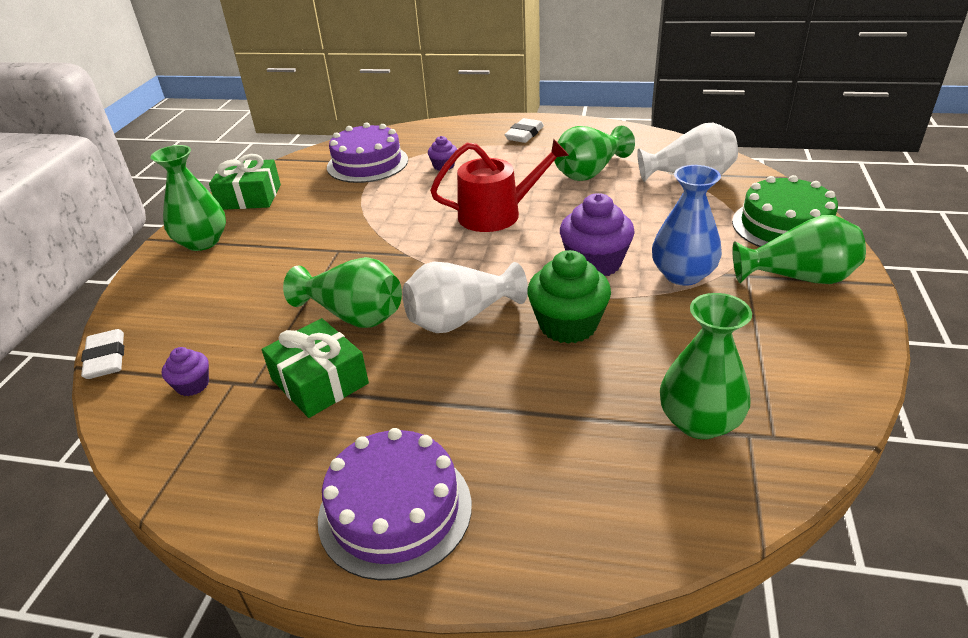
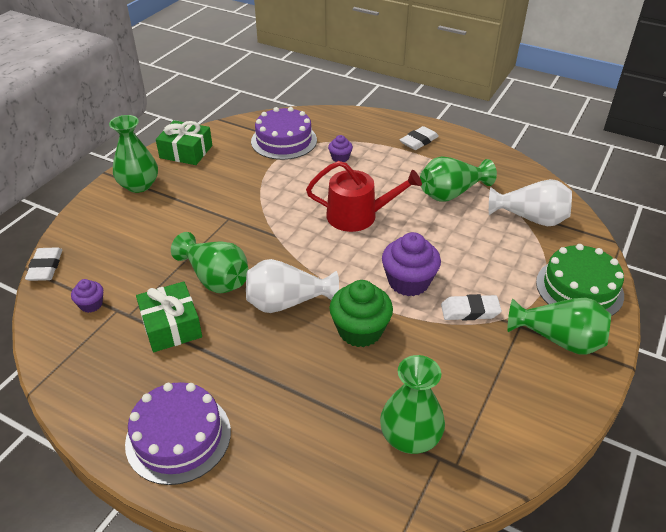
camera: 15 degrees right, 5 degrees up
(682, 274) = (470, 311): blue vase -> white eraser

